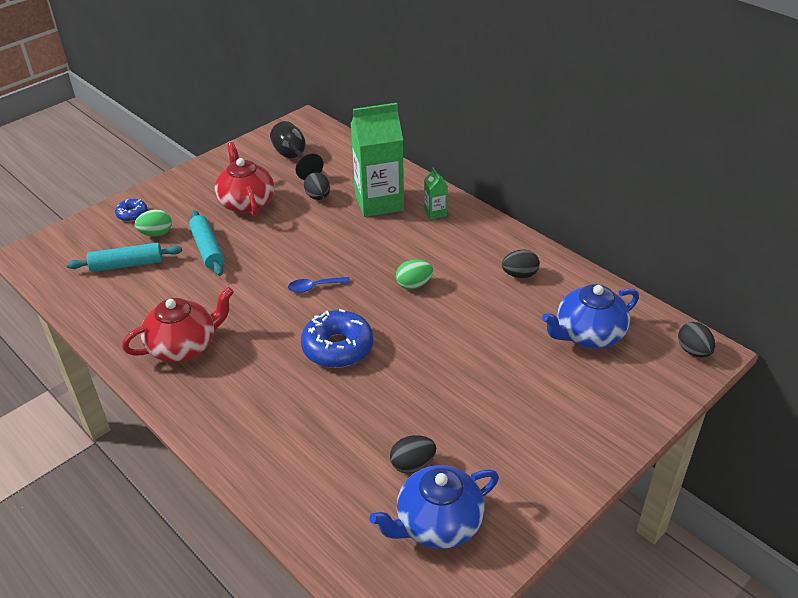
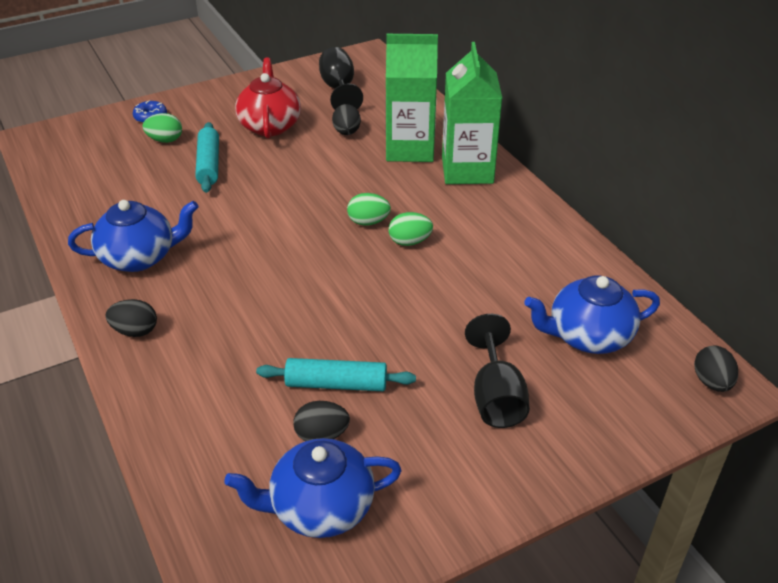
camera: 15 degrees right, 0 degrees up
(127, 264) = (122, 165): turquoise rolling pin -> turquoise rolling pin (336, 384)
(184, 346) = (139, 257): red teapot -> blue teapot
(314, 287) = (300, 223): blue spoon -> none
(337, 347) = (297, 291): blue donut -> none
(372, 274) = (368, 222): none -> green egg
(435, 212) = (467, 170): green carton -> green carton, size x2.29
(519, 275) = (535, 254): black egg -> black egg (135, 331)
(537, 400) = (496, 397): none -> black goblet

